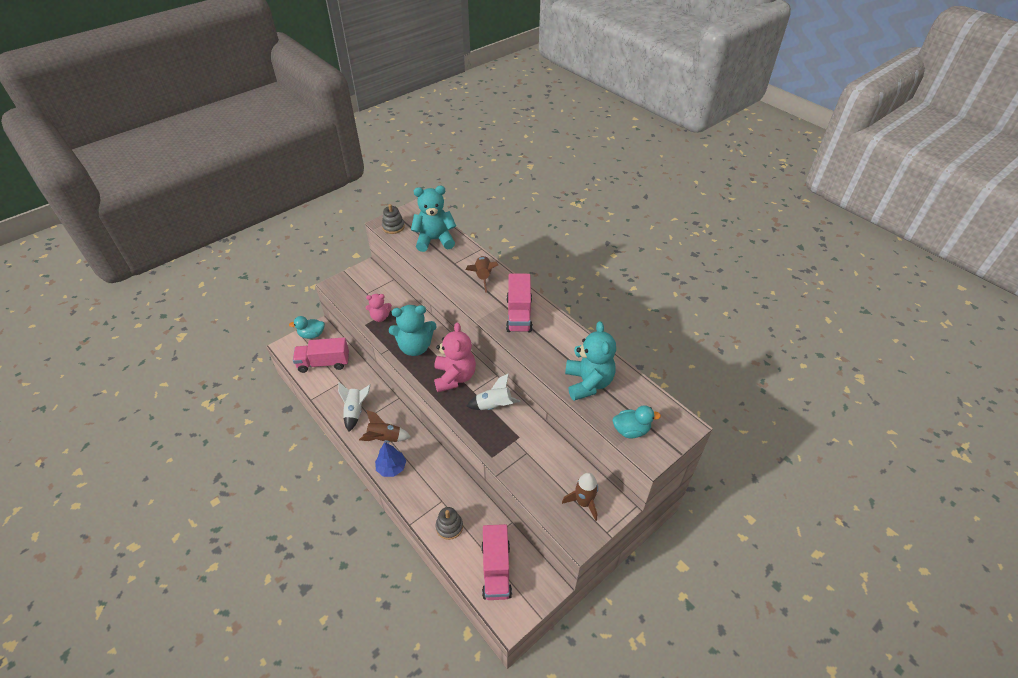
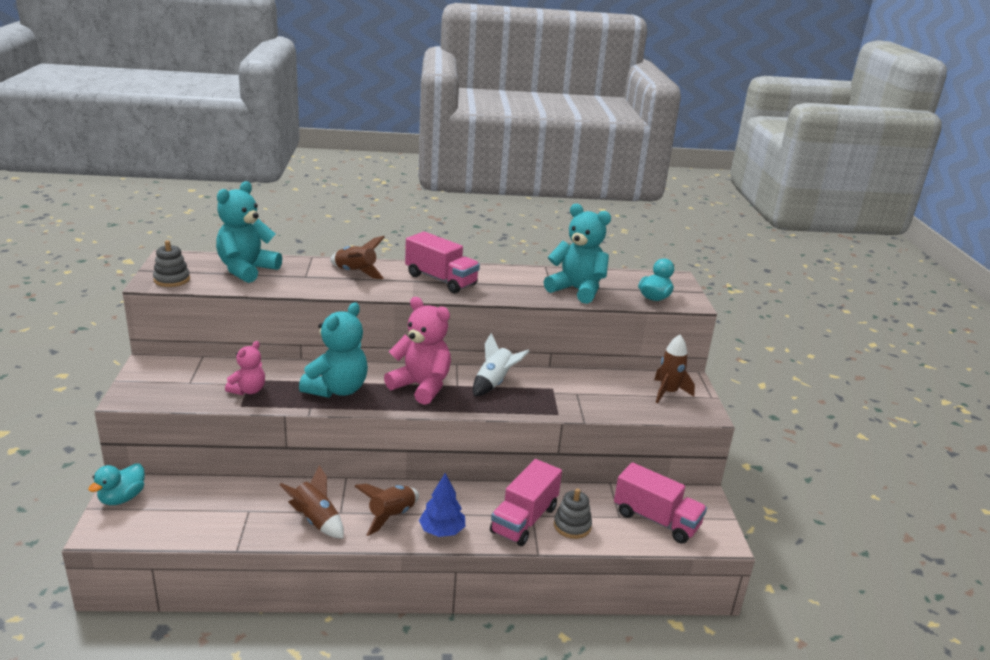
camera: 55 degrees left, 20 degrees down
(324, 363) = (192, 510): pink truck -> pink truck (524, 520)
(355, 411) = (316, 520): white rocket -> brown rocket

